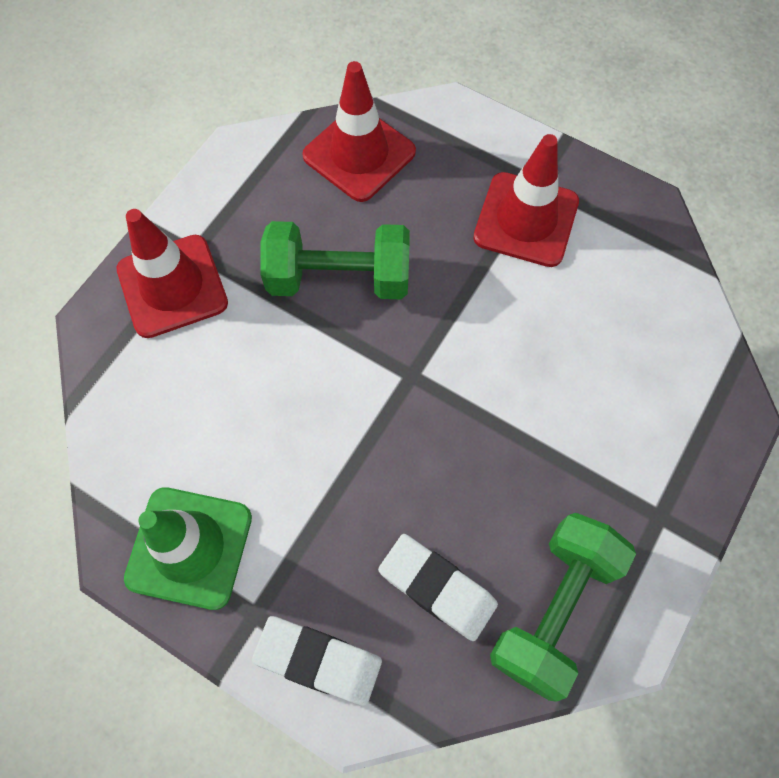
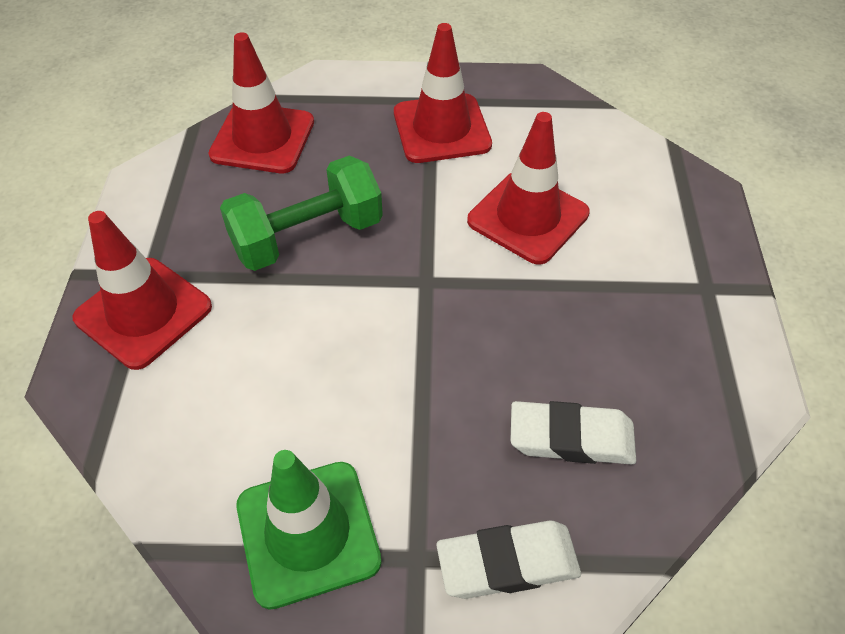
camera: 30 degrees left, 15 degrees down
(543, 356) = (528, 217): none -> red traffic cone
(554, 608) = (680, 400): green dumbbell -> none

